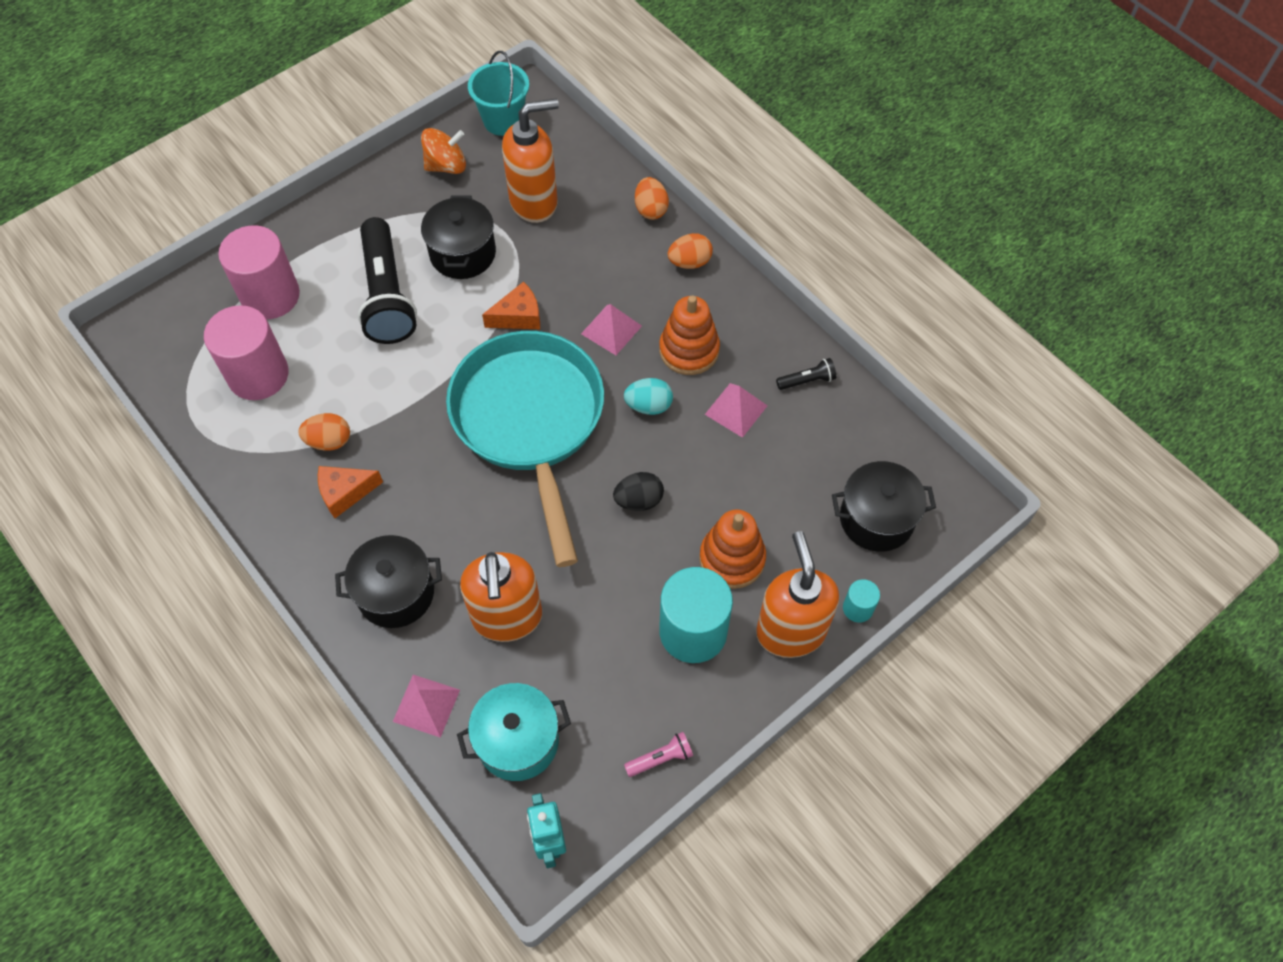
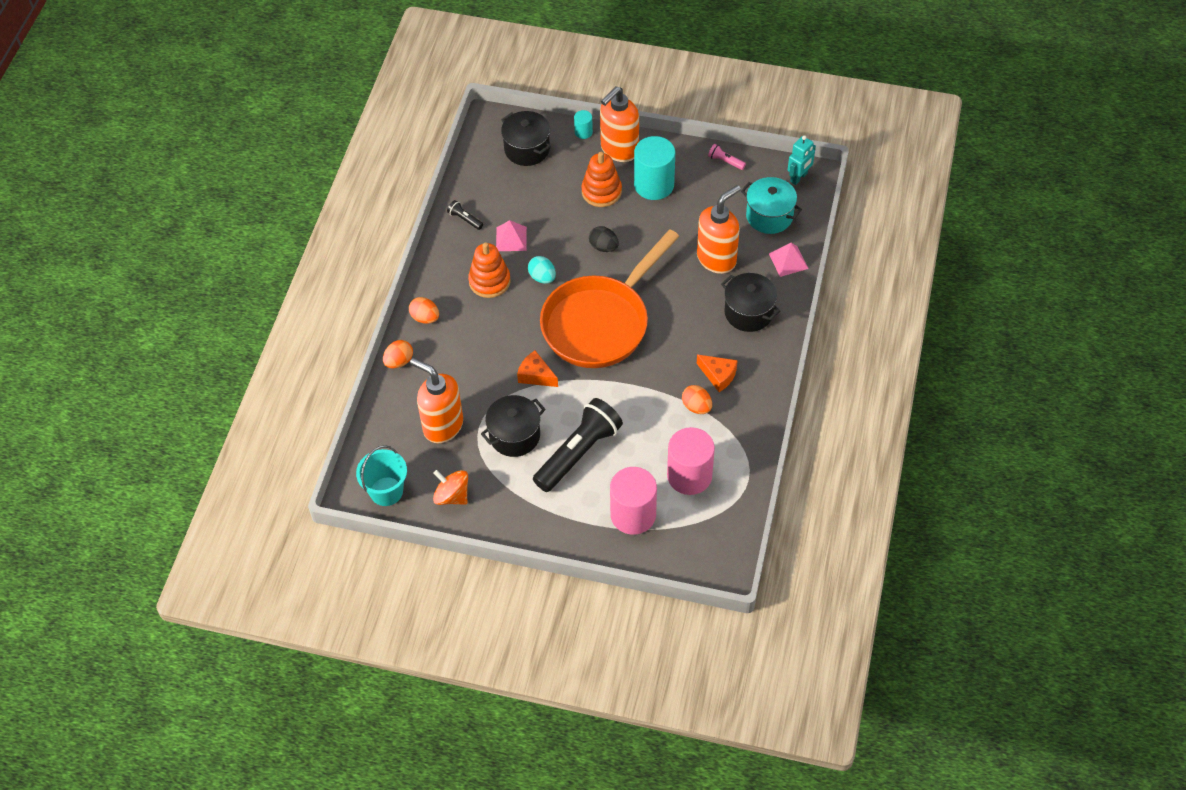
camera: 125 degrees left, 5 degrees down
(530, 423) = (600, 322): turquoise pan -> orange pan
(611, 329) = (506, 325): pink pyramid -> none

